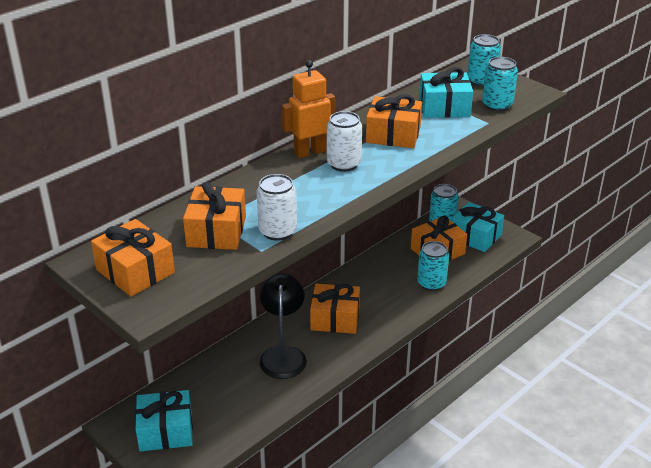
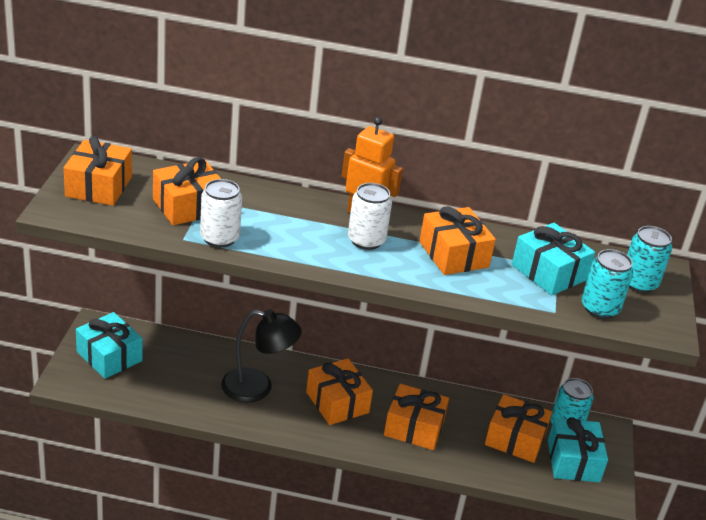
camera: 50 degrees right, 0 degrees up
(283, 355) = (257, 388): black lamp -> black lamp turned 45 degrees clockwise
(391, 292) = (414, 428): none -> orange gift
(431, 283) = (458, 453): turquoise can -> none

